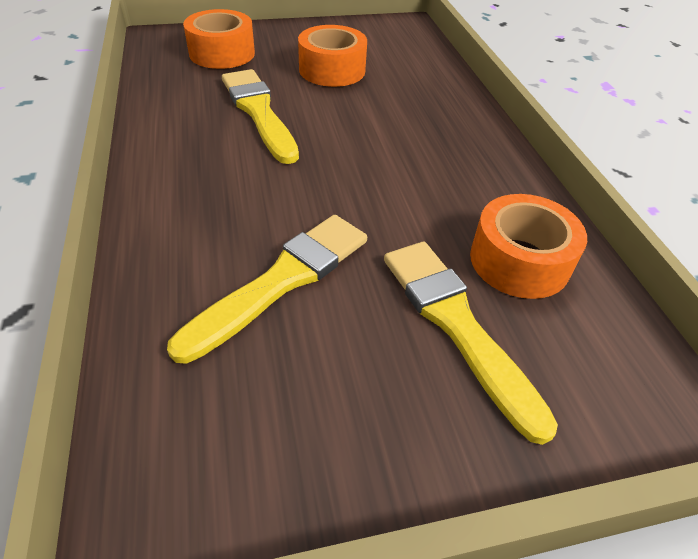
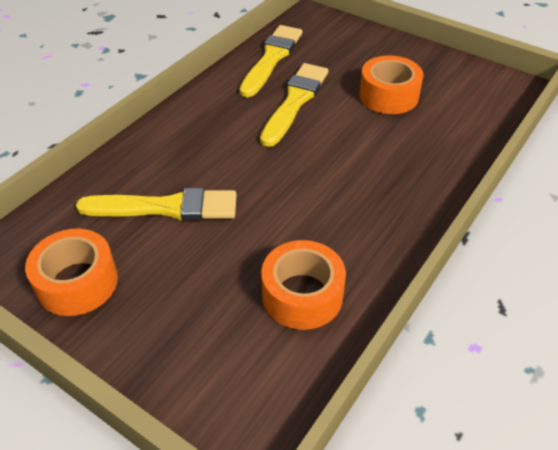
camera: 50 degrees right, 0 degrees up
(222, 53) = (332, 46): orange tape -> orange tape (77, 282)
(457, 325) = (211, 295): yellow brush -> yellow brush (271, 58)

